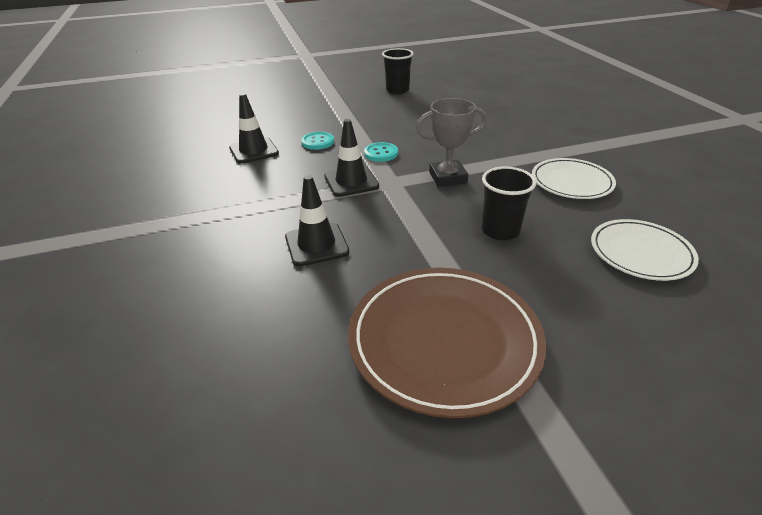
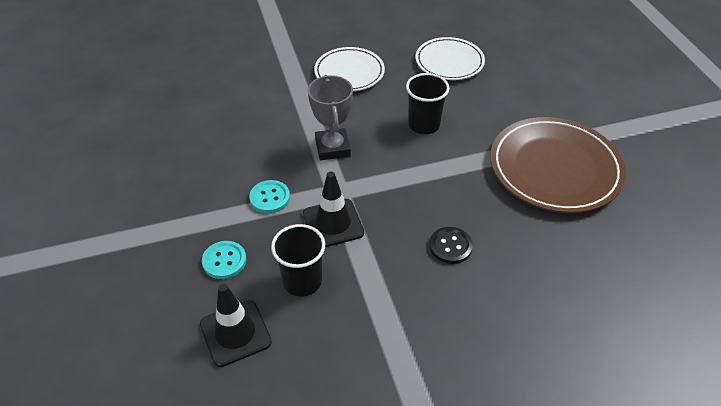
camera: 90 degrees left, 10 degrees up
(316, 245) = (450, 246): black traffic cone -> black button
(397, 90) = (72, 177): black cup -> black cup (302, 281)

